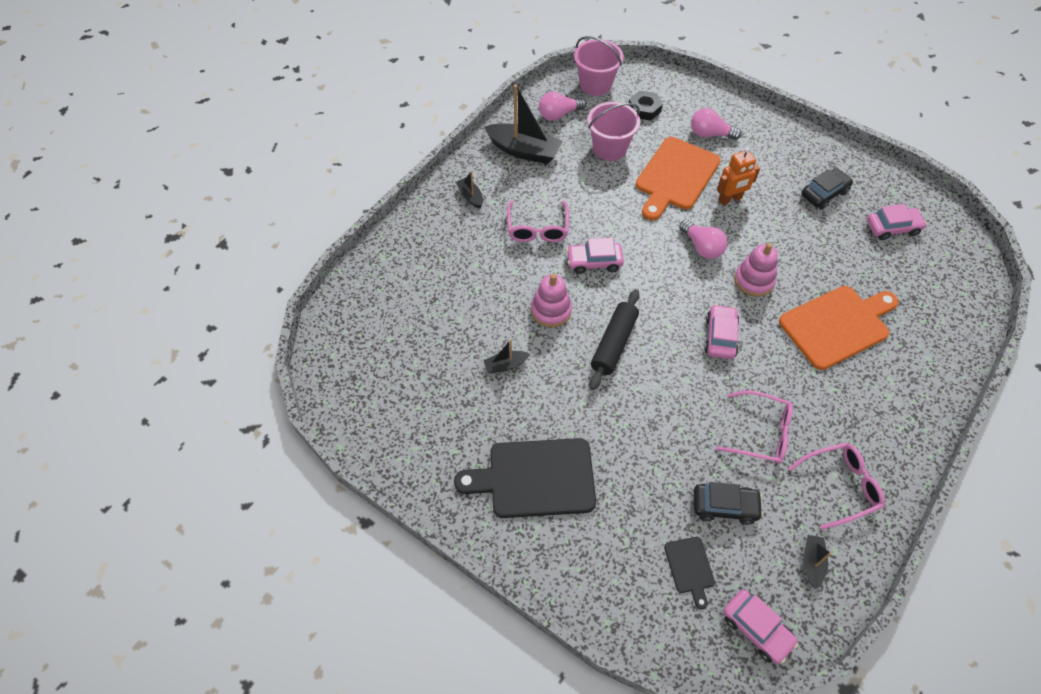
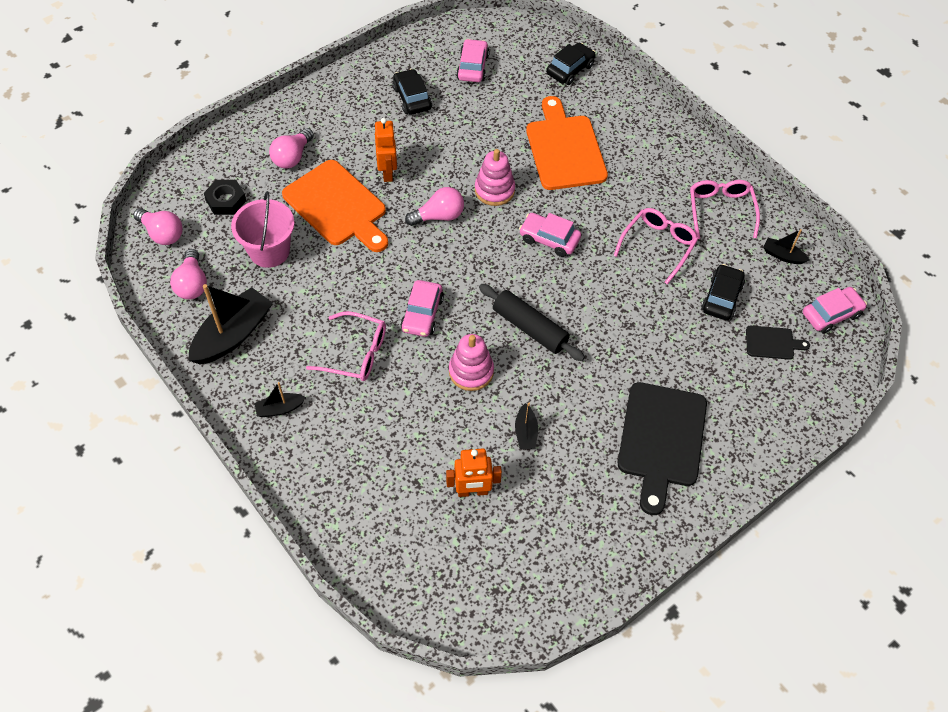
camera: 75 degrees left, 0 degrees up
(437, 340) = (472, 491): none -> orange robot
(595, 84) = (162, 233): pink bucket -> pink light bulb
(945, 307) = (570, 69): none -> black car

